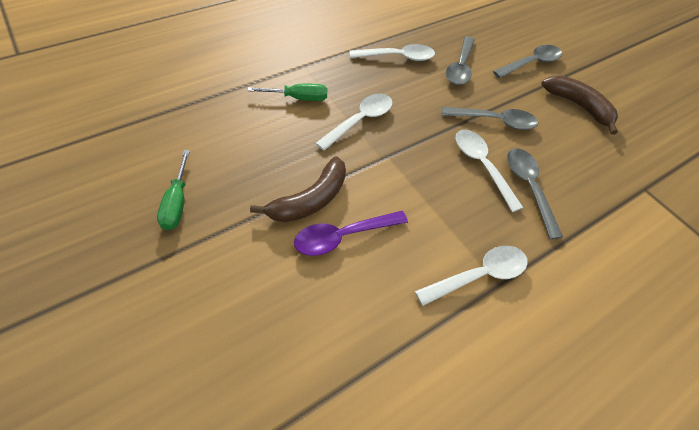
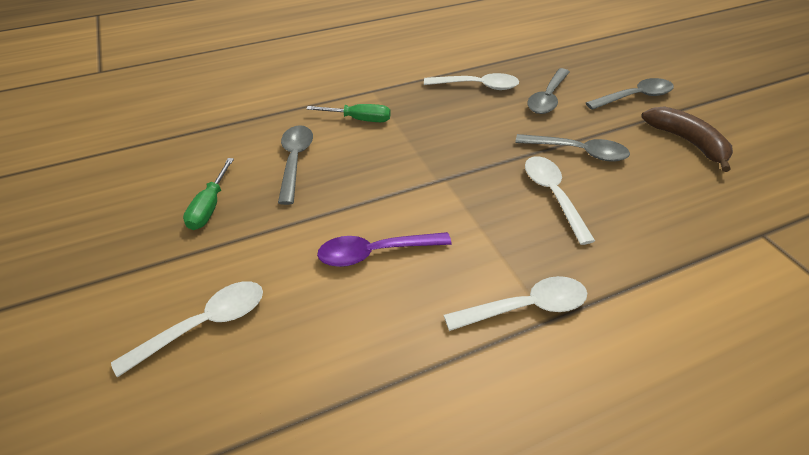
camera: 15 degrees right, 10 degrees down
(310, 200) = (348, 215): brown banana -> none
(360, 120) = (421, 143): white spoon -> white spoon (205, 324)
(528, 187) = (607, 221): grey spoon -> grey spoon (295, 161)

